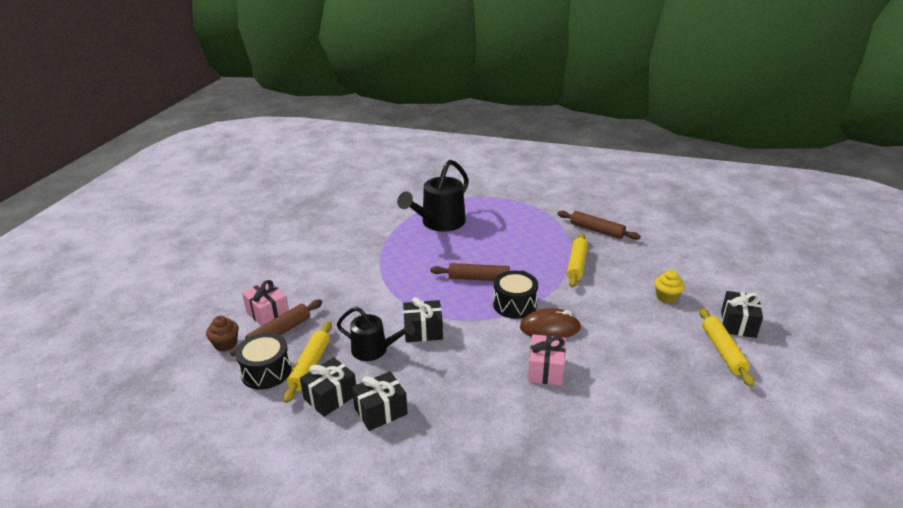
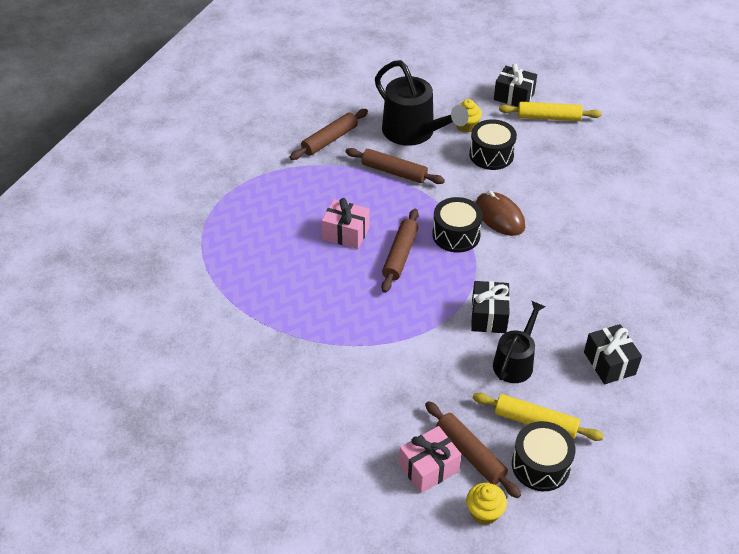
camera: 80 degrees left, 15 degrees up
(226, 344) = (484, 512): brown cupcake -> yellow cupcake
(330, 397) = (586, 404): black gift -> none
(439, 223) = (262, 273): black watering can -> black watering can (414, 133)
(545, 370) = (561, 233): pink gift -> pink gift (346, 233)
(550, 328) = (499, 216): brown mouse -> brown mouse turned 45 degrees counterclockwise
(577, 265) = (394, 172): yellow rolling pin -> brown rolling pin
(634, 316) = (491, 155): none -> black drum

